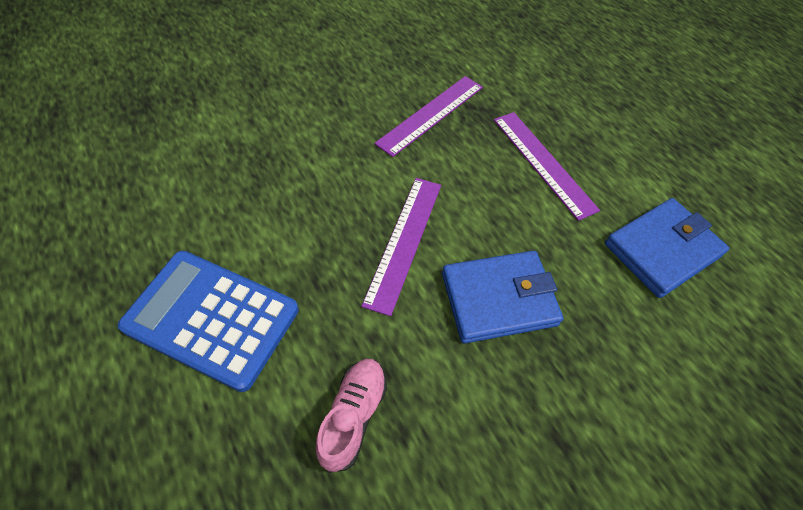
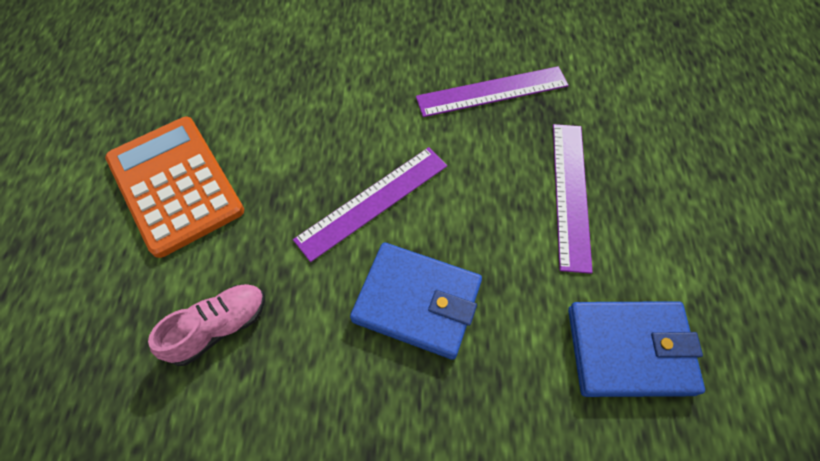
camera: 35 degrees right, 5 degrees up
(211, 318) = (175, 185): blue calculator -> orange calculator

